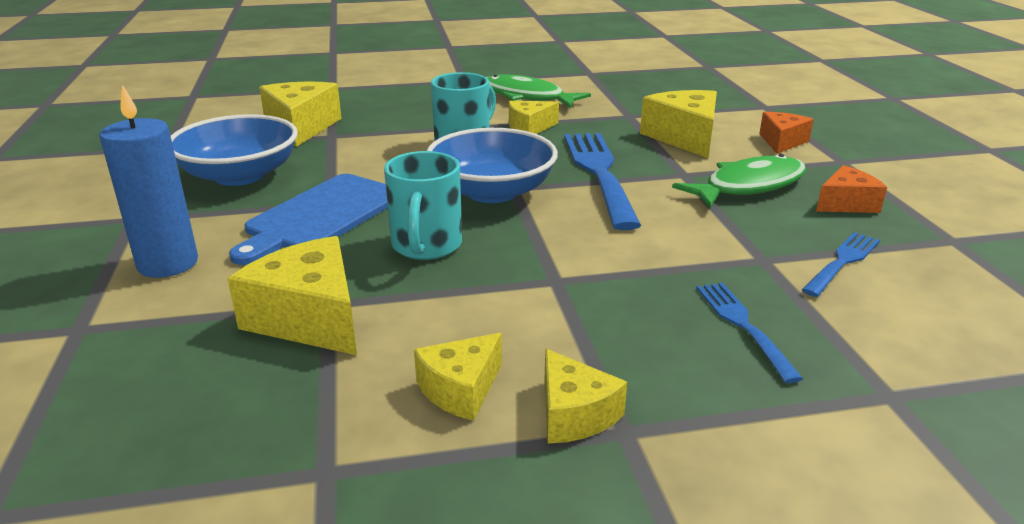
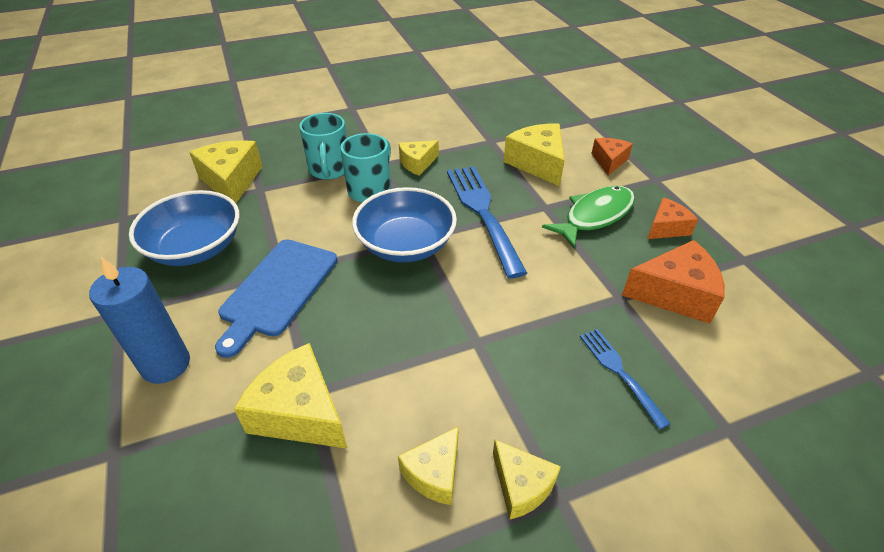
camera: 10 degrees left, 15 degrees up
(426, 246) = (370, 315): turquoise mug -> turquoise mug (329, 170)
(527, 97) = (407, 125): green fish -> none
(842, 262) = (674, 294): blue fork -> orange cheese

